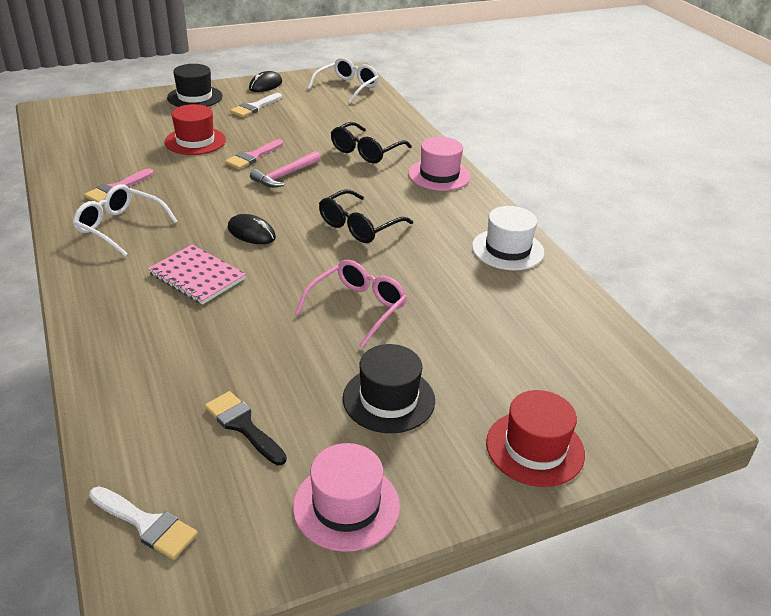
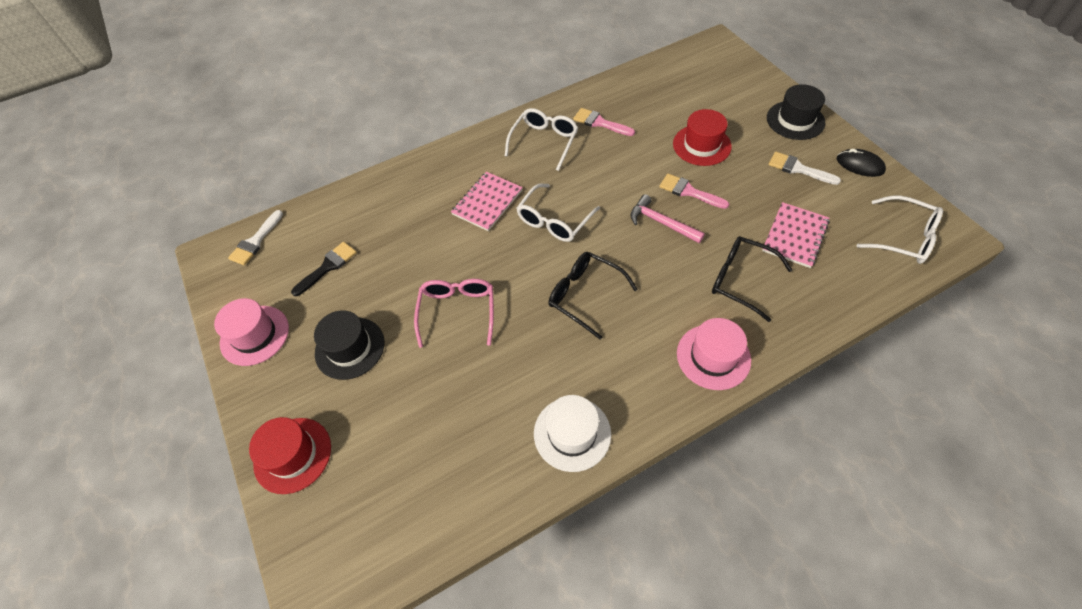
camera: 90 degrees right, 20 degrees up
(251, 233) = (554, 220): black mouse -> white glasses
(328, 122) = (795, 236): none -> pink notebook
(357, 308) = (457, 312): pink glasses -> pink glasses turned 120 degrees counterclockwise

